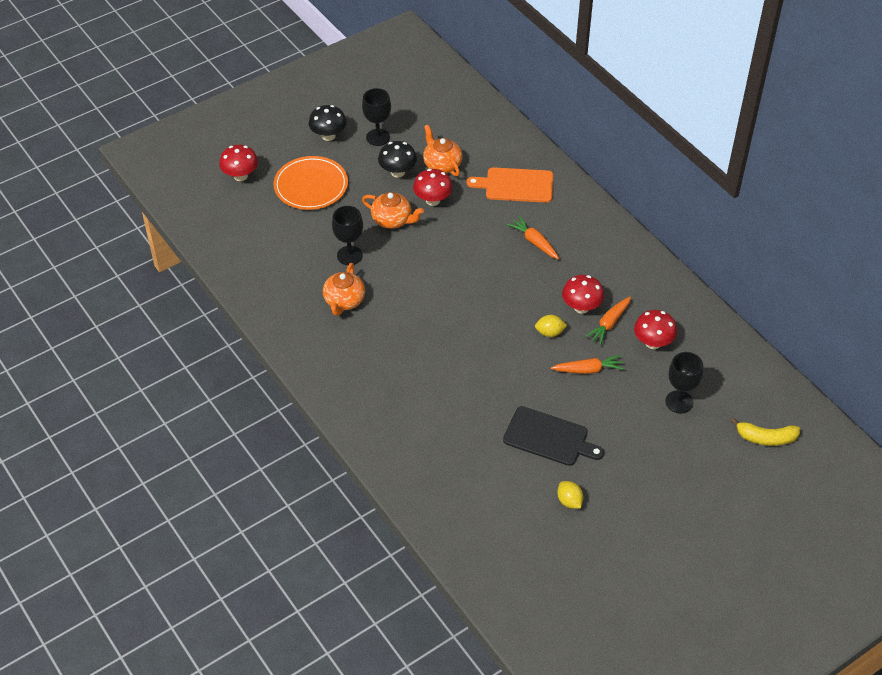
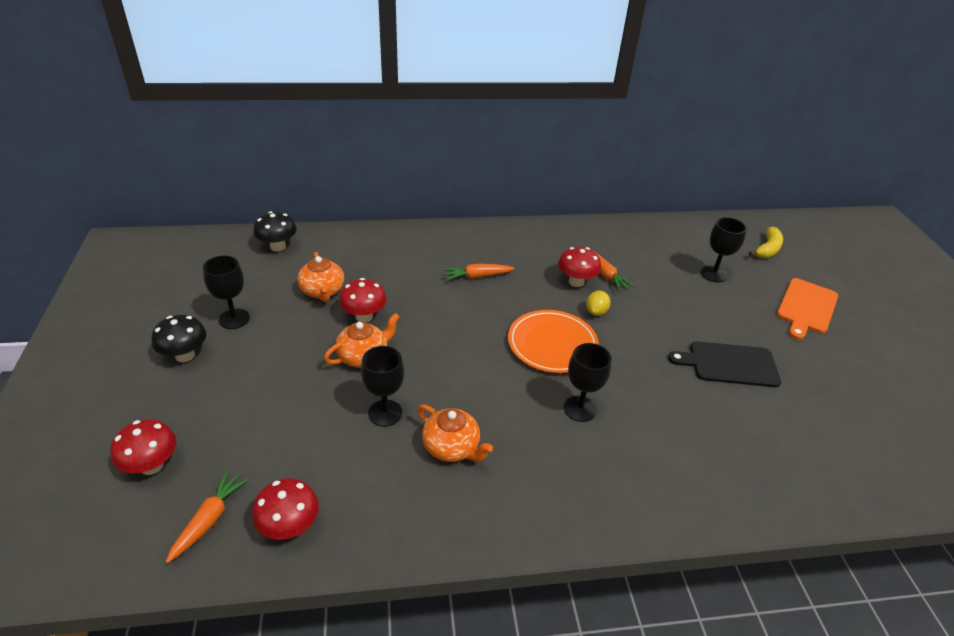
camera: 65 degrees left, 10 degrees down
(311, 186) = (244, 402): orange plate -> orange plate (552, 344)
(397, 172) = (299, 325): black mushroom -> black mushroom (278, 246)
(427, 356) = (580, 409): none -> black goblet
(442, 164) = (322, 291): orange teapot -> orange teapot turned 105 degrees counterclockwise
(516, 185) = (397, 259): orange cutting board -> orange cutting board (806, 307)
(549, 437) = (729, 364): black cutting board -> black cutting board turned 135 degrees counterclockwise
(569, 501) = (815, 383): yellow lemon -> none
(588, 370) = (654, 307): orange carrot -> orange carrot (209, 519)
(653, 342) = (640, 261): red mushroom -> red mushroom (290, 527)

